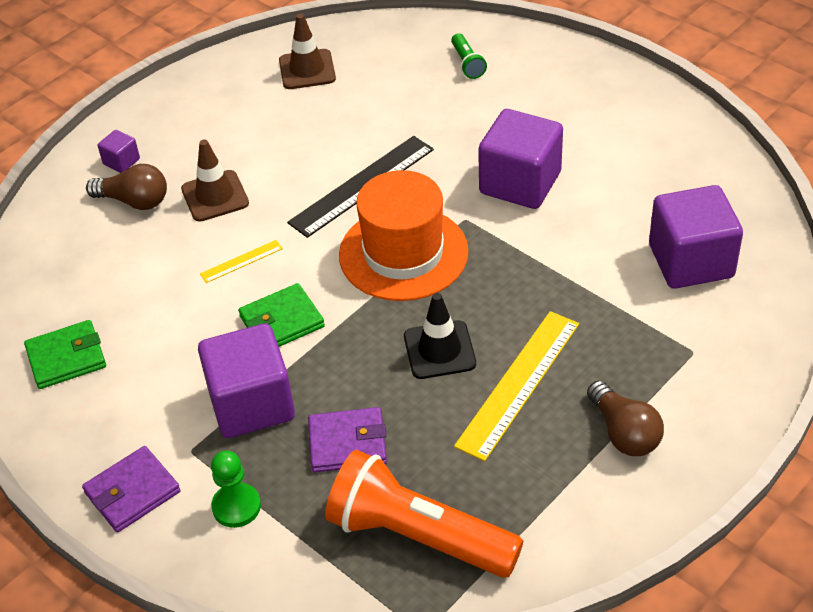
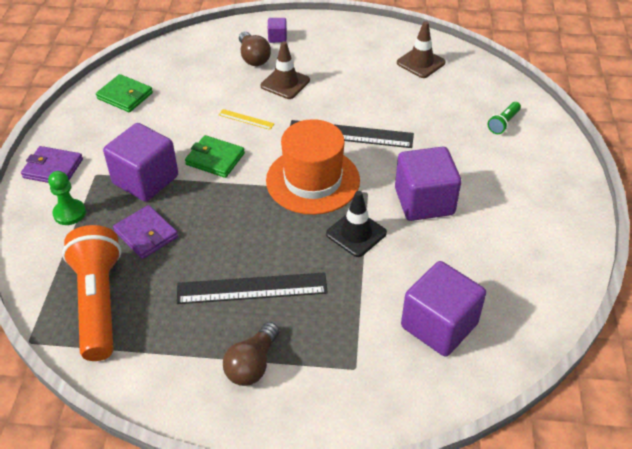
camera: 50 degrees right, 0 degrees up
(439, 350) = (249, 237): black traffic cone -> black traffic cone (356, 233)
(518, 383) = (252, 288): yellow ruler -> black ruler

